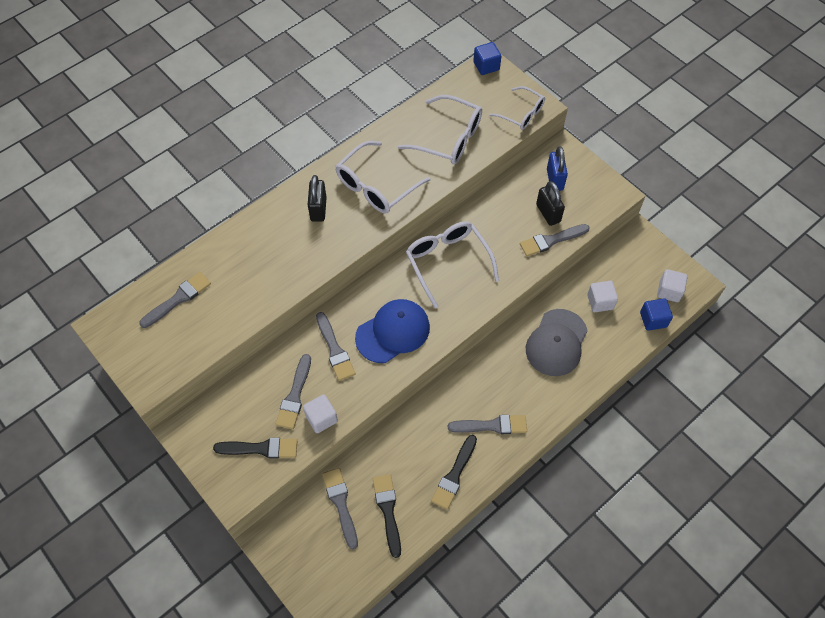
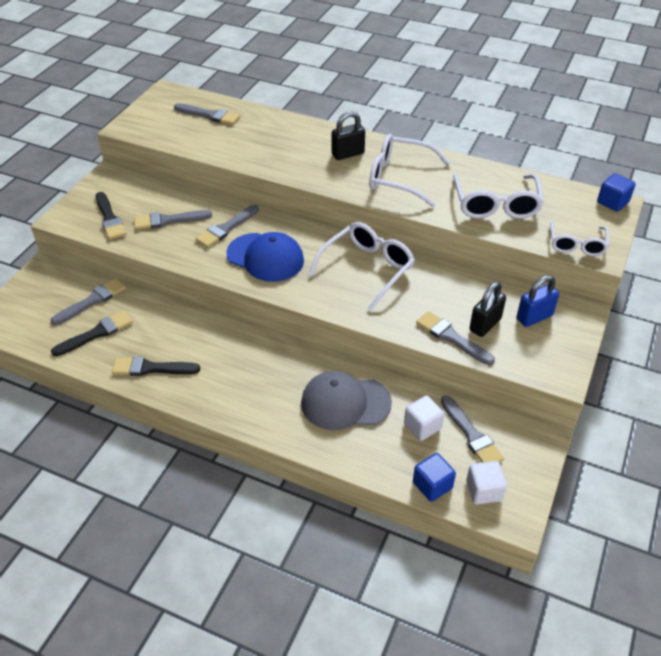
camera: 65 degrees right, 15 degrees down
(321, 418) = (153, 242): white cube -> none
(491, 425) = (218, 379): grey brush -> grey brush (471, 434)

